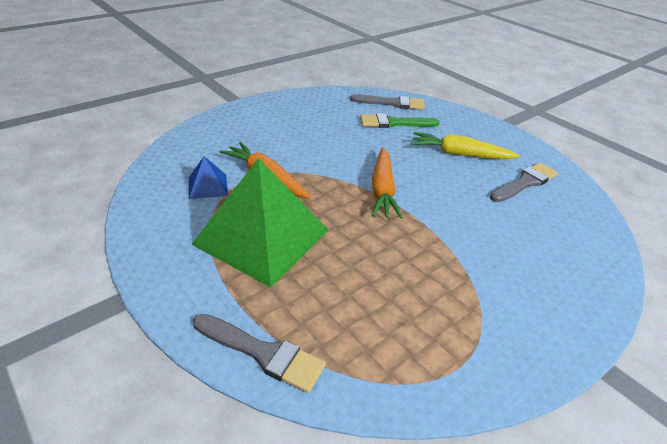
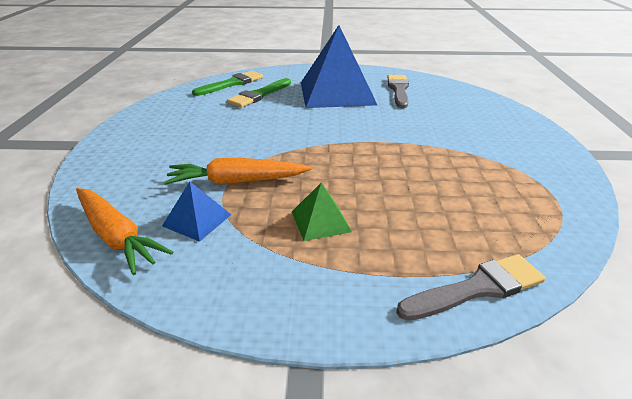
camera: 45 degrees left, 5 degrees down
(262, 237) = (321, 221): green pyramid -> green pyramid, size x0.43
(382, 190) = (335, 138): orange carrot -> orange carrot (117, 236)
(392, 103) = (232, 84): grey brush -> green brush
(459, 154) = (336, 93): yellow carrot -> blue pyramid

